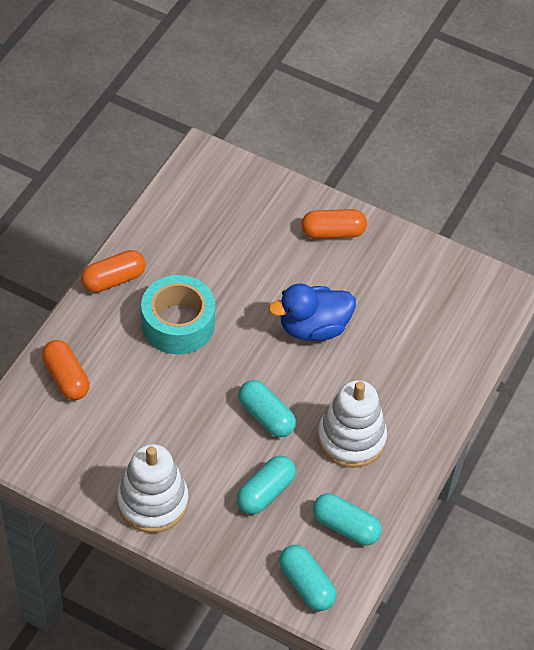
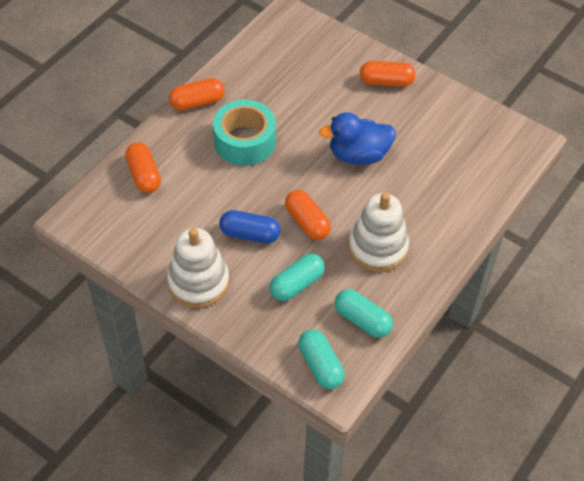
camera: 10 degrees right, 0 degrees up
(202, 438) = (250, 234): none -> blue capsule
(266, 416) = (307, 222): turquoise capsule -> orange capsule

